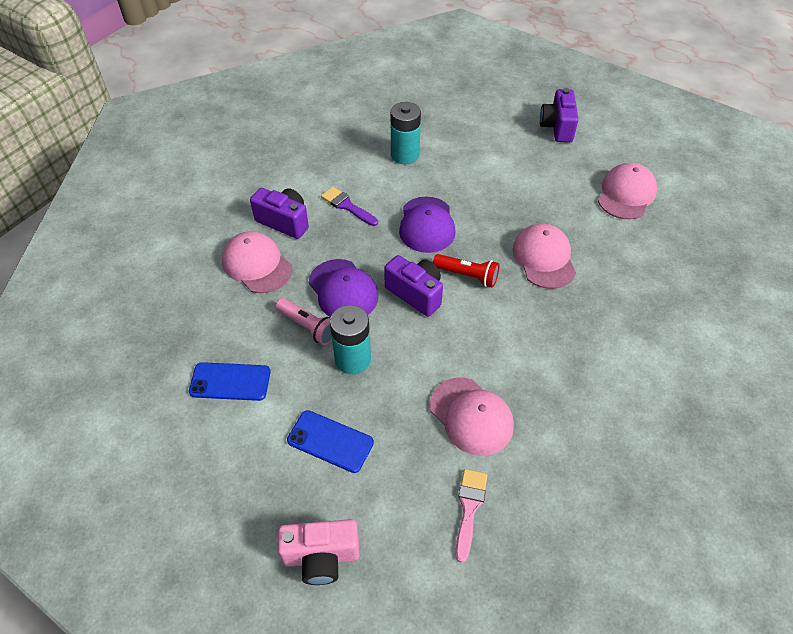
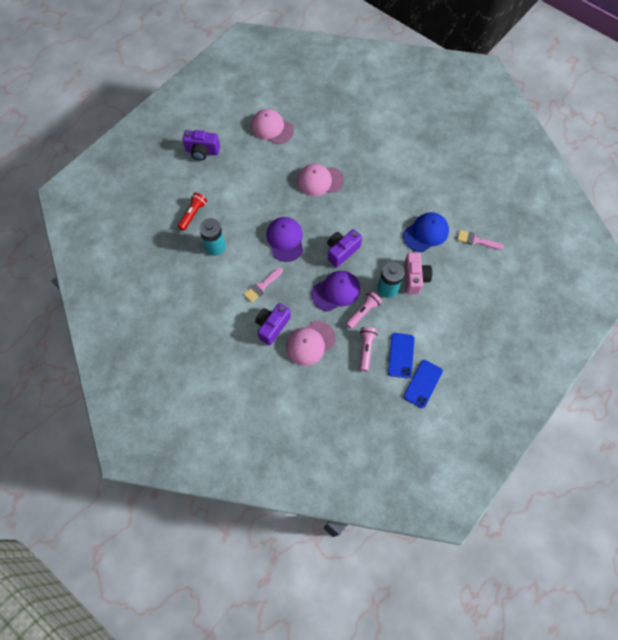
camera: 85 degrees left, 15 degrees up
(243, 333) = (366, 349): none -> pink flashlight
(321, 557) = (502, 307): pink camera -> pink camera (414, 278)
(330, 441) = (440, 302): blue phone -> blue phone (422, 383)
(347, 206) = (262, 286): purple brush -> pink brush
(427, 225) = (285, 240): purple cap -> purple cap turned 105 degrees counterclockwise
(467, 276) = (330, 222): red flashlight -> red flashlight (193, 214)
(471, 416) = (426, 233): pink cap -> blue cap

